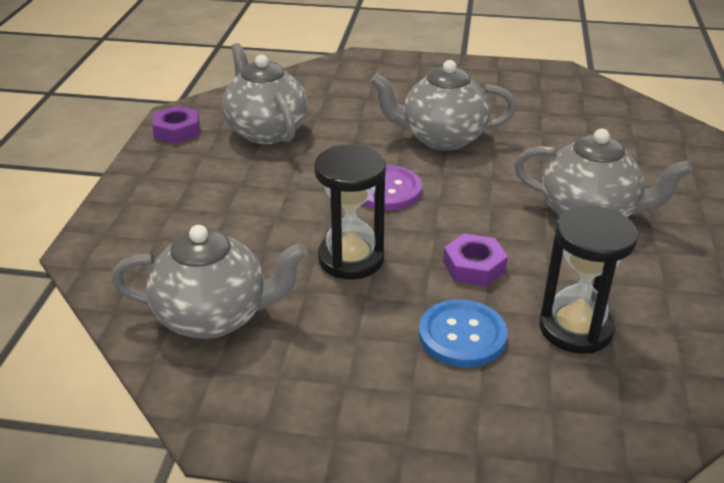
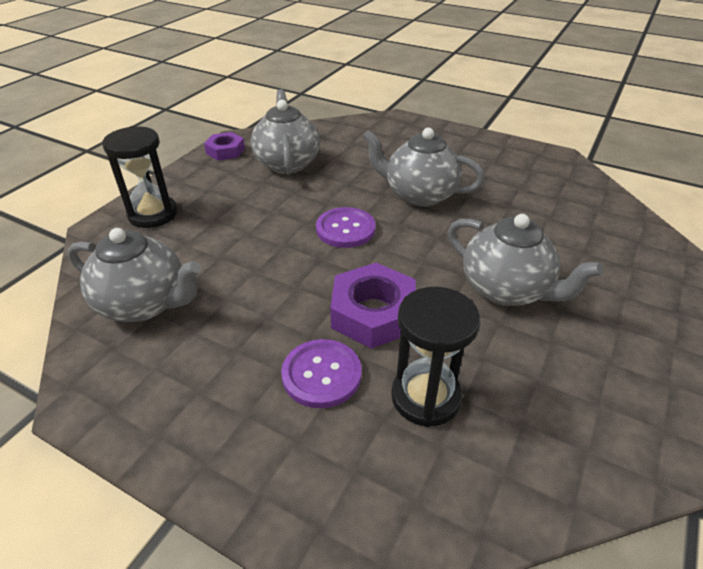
camera: 20 degrees right, 5 degrees up
(351, 259) = (278, 281): black hourglass -> black hourglass (153, 214)
(462, 335) = (321, 374): blue button -> purple button
(474, 266) = (373, 313): purple nut -> purple nut, size x1.65

